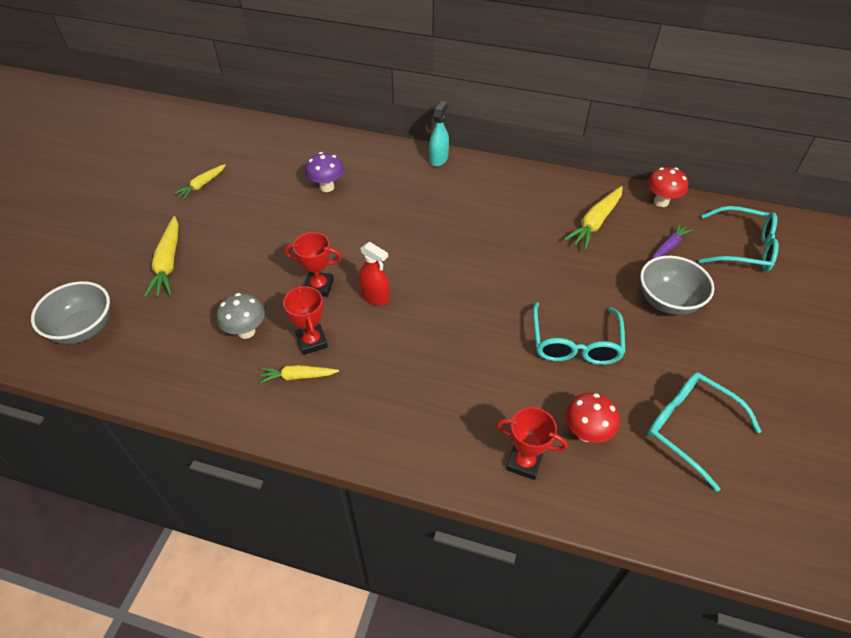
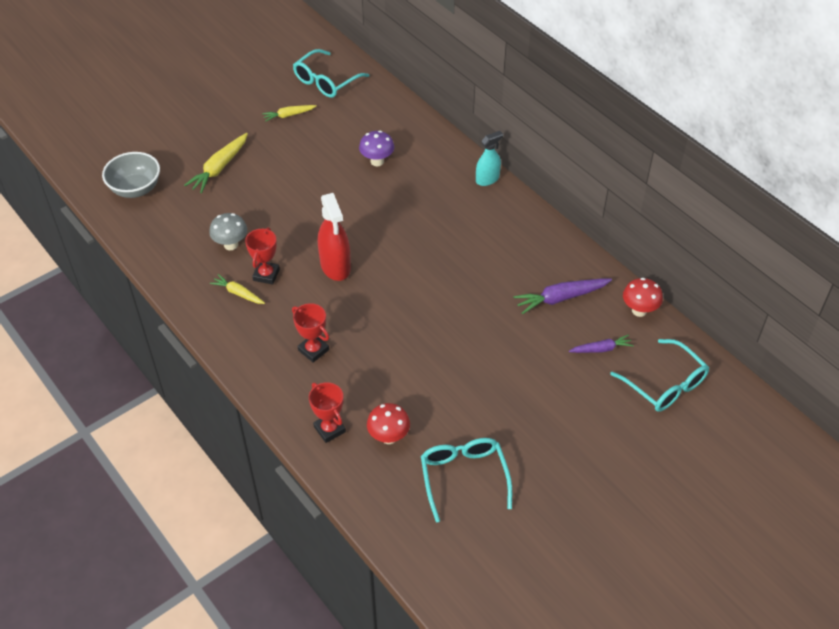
camera: 35 degrees right, 0 degrees up
(319, 286) = (304, 238): red trophy -> red trophy (313, 350)
(375, 296) = (335, 266): red spray bottle -> red spray bottle, size x1.56
(575, 344) = (444, 377): turquoise glasses -> turquoise glasses (326, 81)
(595, 223) = (560, 298): yellow carrot -> purple carrot
(668, 301) = (550, 388): grey bowl -> none

